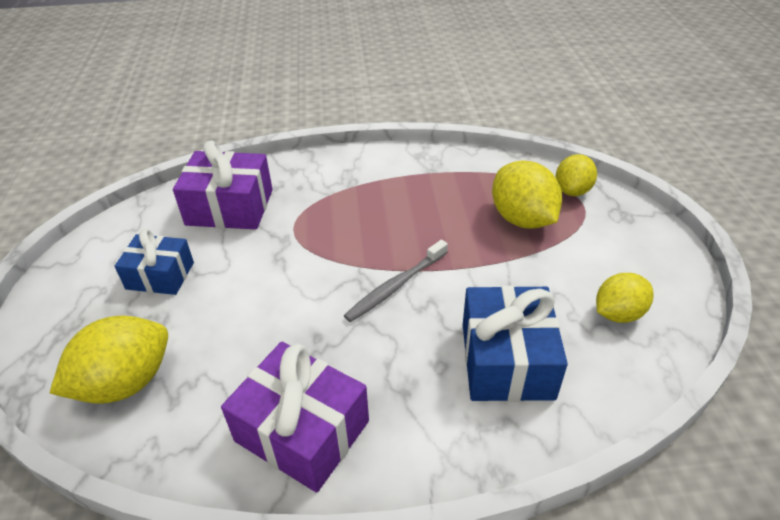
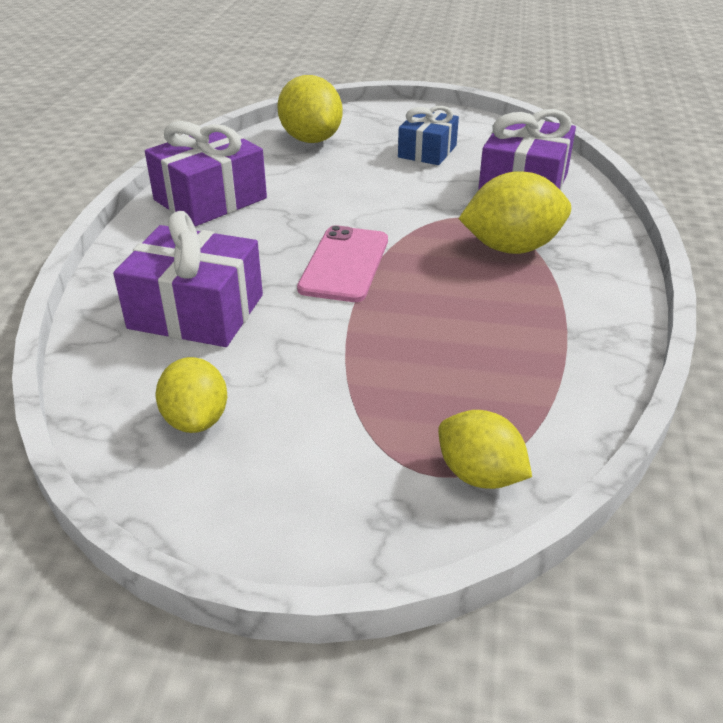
camera: 105 degrees right, 5 degrees down
(395, 286) = (344, 264): grey toothbrush -> pink phone
(507, 360) = (196, 312): blue gift -> purple gift
(522, 219) = (424, 391): yellow lemon -> yellow lemon (511, 248)

